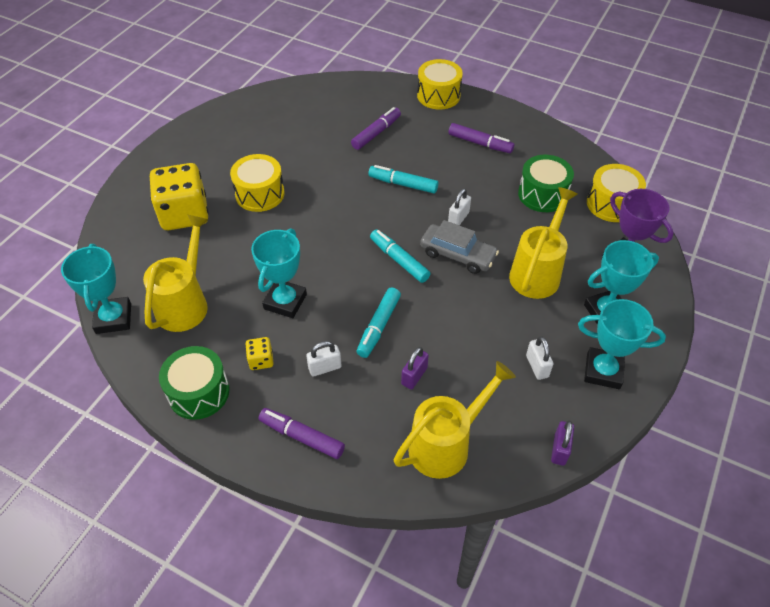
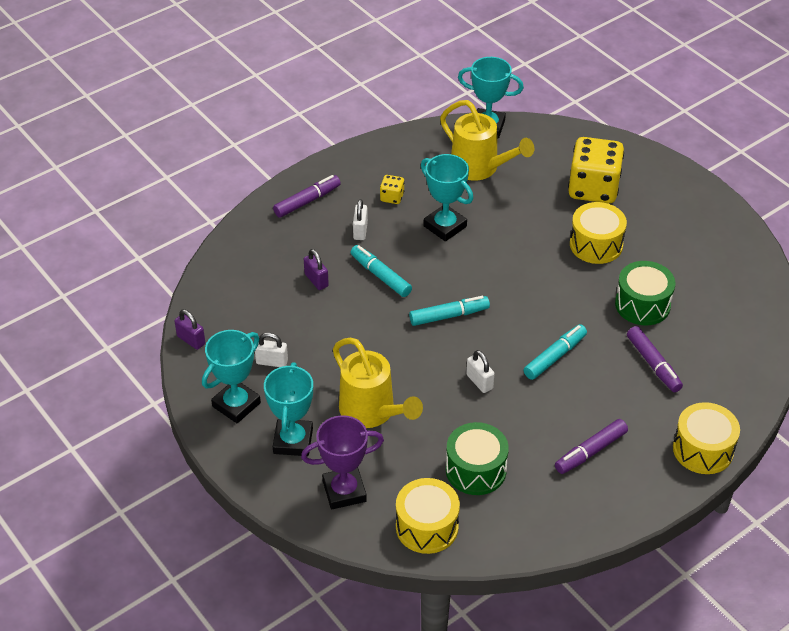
camera: 115 degrees right, 5 degrees down
(199, 392) = (384, 158): green drum -> green drum (642, 305)
(446, 444) = (244, 276): yellow watering can -> none
(457, 255) = (430, 361): grey car -> none

